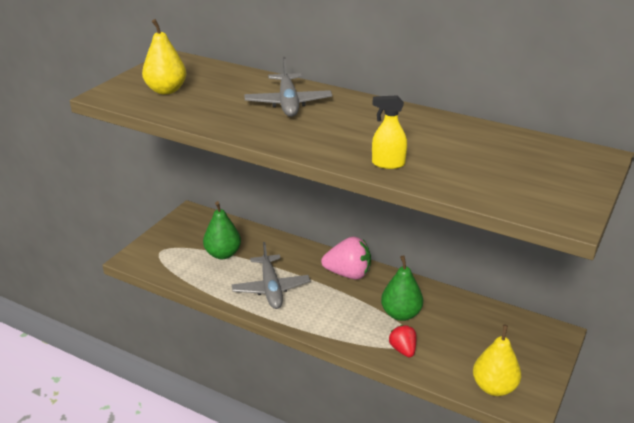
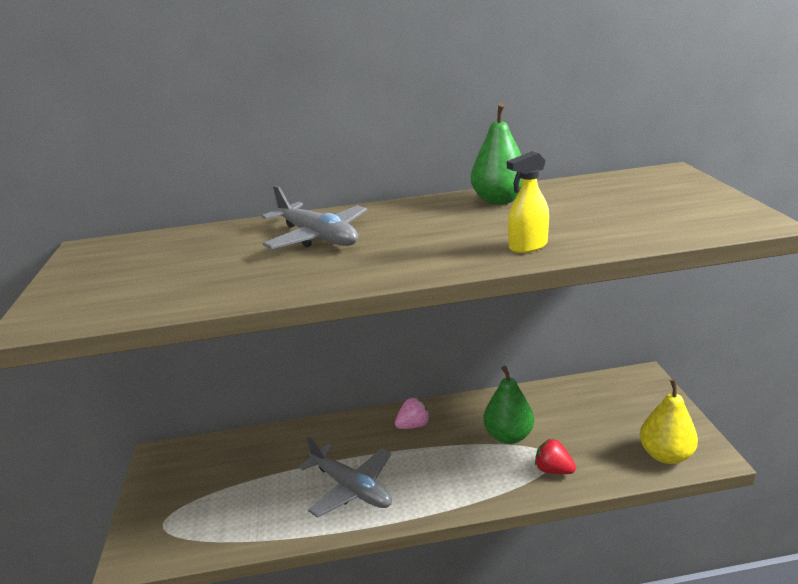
camera: 35 degrees left, 5 degrees down
(166, 90) = (130, 282): yellow pear -> none
(223, 254) = (251, 481): green pear -> green pear (499, 200)
(348, 274) = (413, 425): pink strawberry -> pink strawberry, size x0.59

